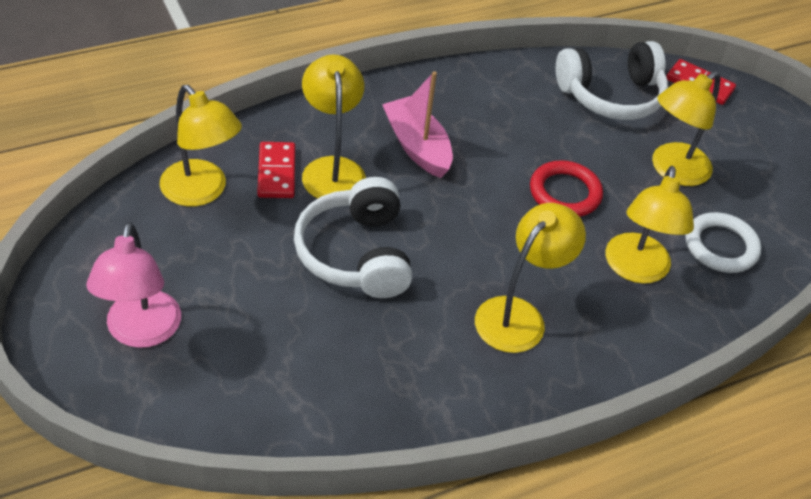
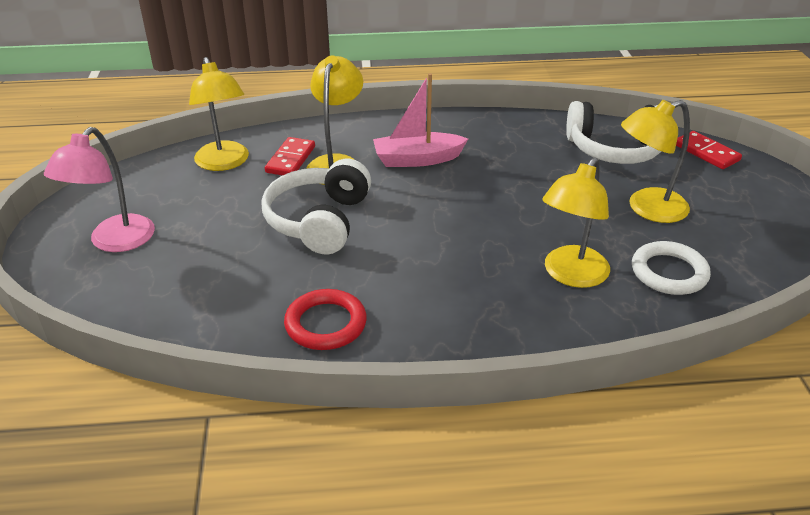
camera: 25 degrees right, 10 degrees down
(417, 146) = (417, 159): pink boat -> pink boat turned 90 degrees counterclockwise
(518, 315) = (436, 288): yellow lamp -> none
(565, 193) = (532, 209): red ring -> red ring (325, 324)

